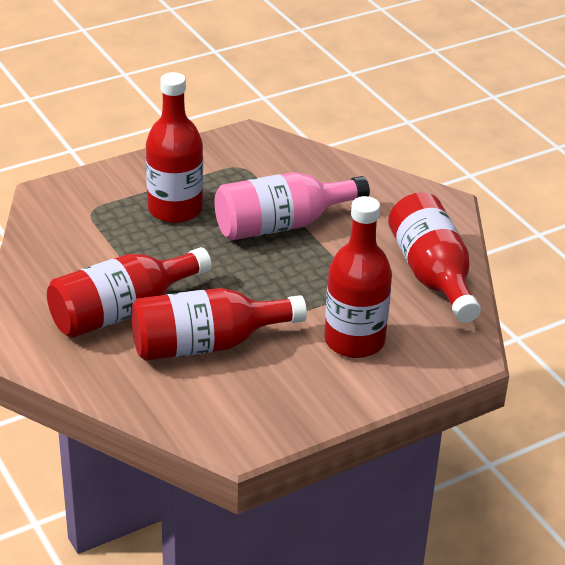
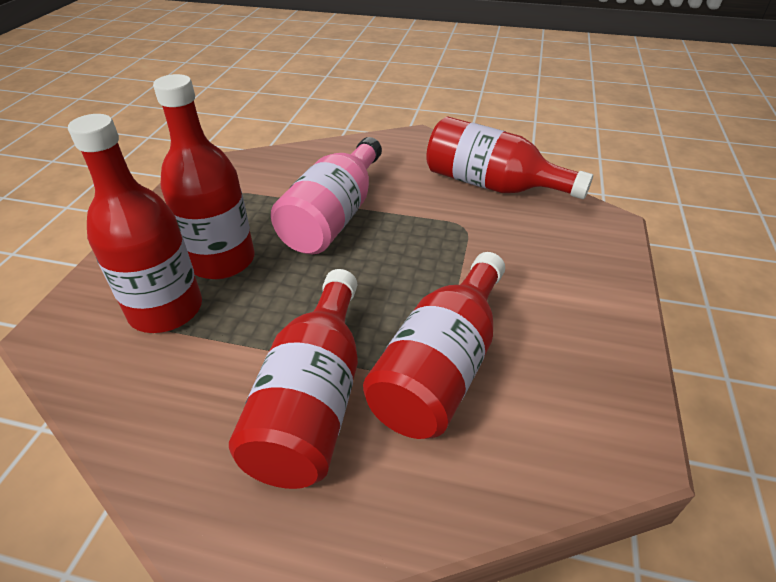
camera: 45 degrees left, 5 degrees up
(354, 341) = (534, 268): red bottle -> red bottle (166, 310)

